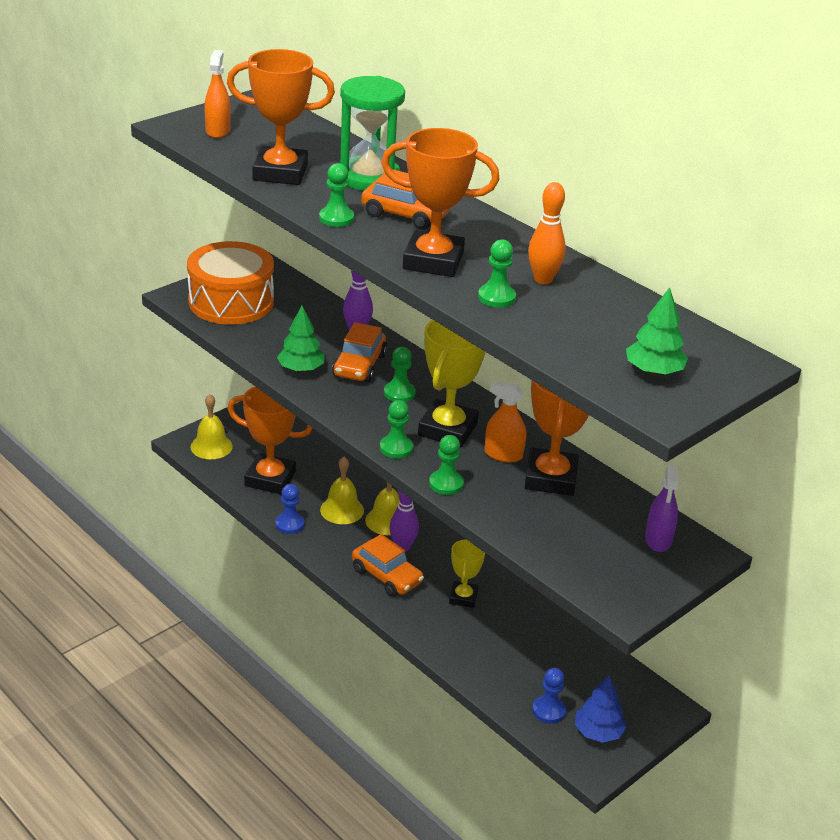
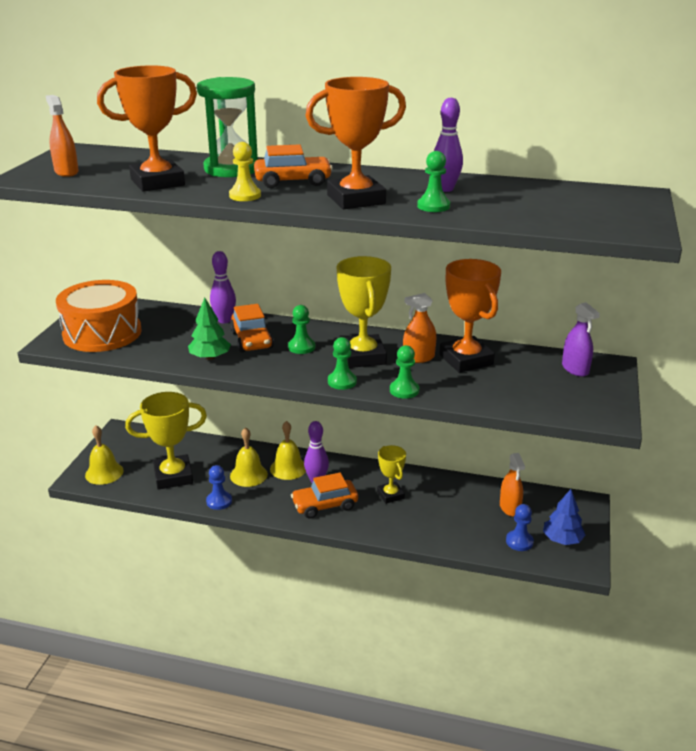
camera: 30 degrees left, 5 degrees down
(270, 479) = (173, 476): orange trophy -> yellow trophy
(336, 218) = (245, 196): green pawn -> yellow pawn
(386, 576) = (325, 505): orange car -> orange car turned 150 degrees clockwise
(543, 279) = (445, 189): orange bowling pin -> purple bowling pin
(577, 672) = (510, 508): none -> orange spray bottle
(653, 371) = (598, 214): green tree -> none

